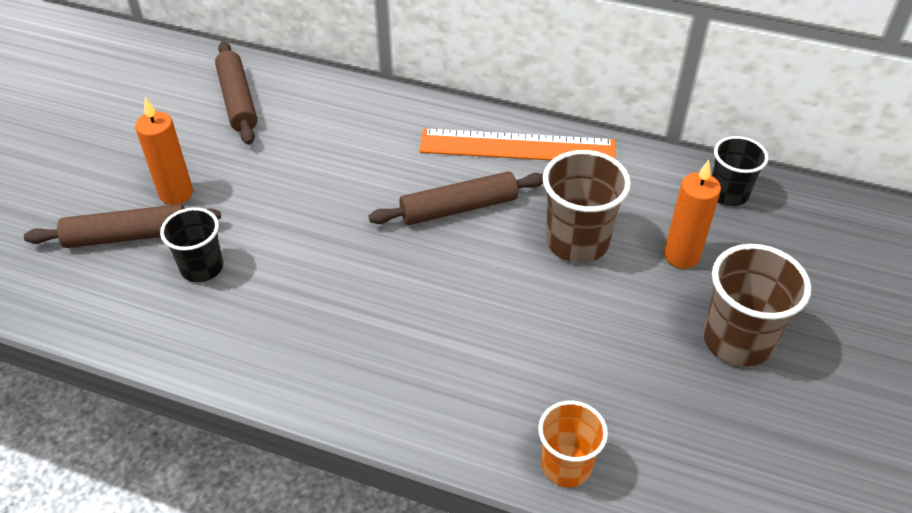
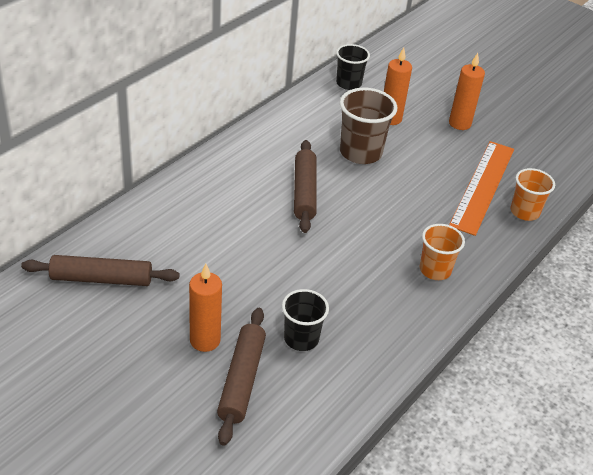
camera: 75 degrees left, 5 degrees down
(374, 372) = (435, 270): none -> orange cup
(517, 147) = (257, 148): orange ruler -> orange ruler (483, 186)
(737, 340) = (459, 123): brown cup -> orange candle

